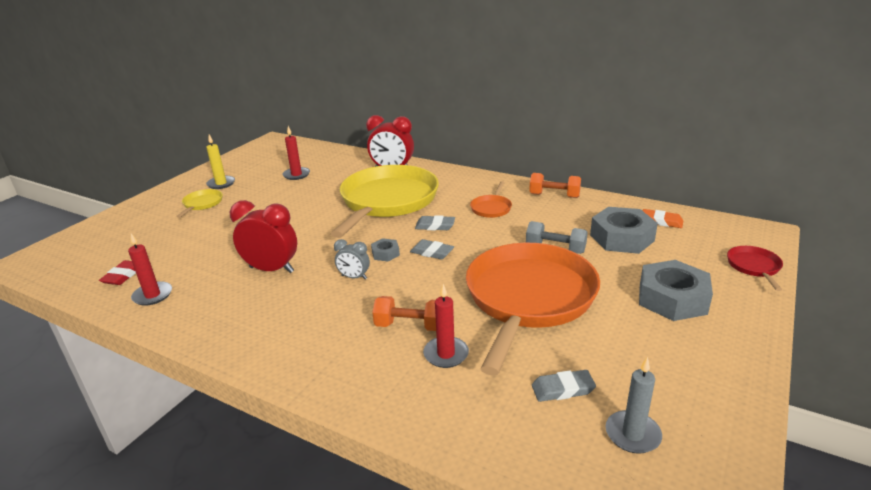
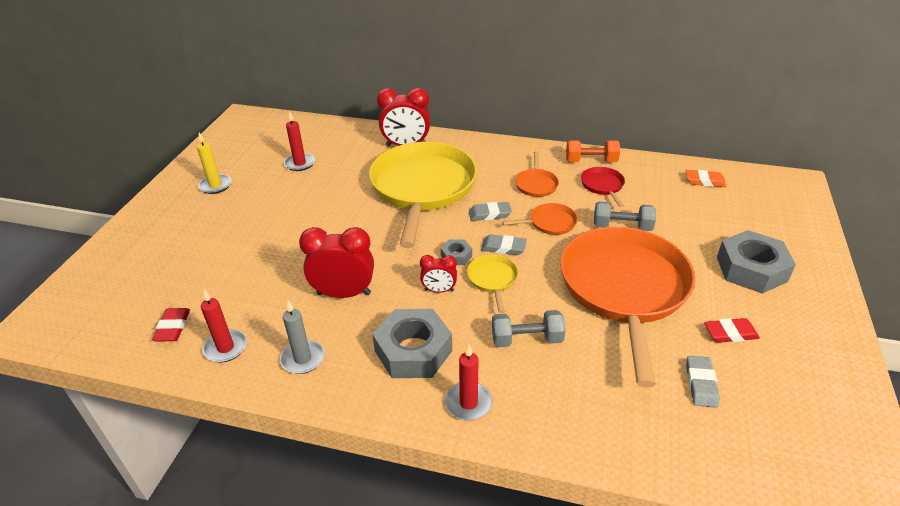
camera: 15 degrees left, 10 degrees up
(202, 204) = (209, 217): yellow pan -> yellow pan (492, 279)
(354, 277) = (439, 290): grey clock -> red clock
(410, 326) = (526, 339): orange dumbbell -> grey dumbbell
(446, 354) = (578, 365): red candle -> red candle (468, 403)
(487, 238) = (550, 223): none -> orange pan
(562, 389) = (701, 384): grey eraser -> grey eraser turned 60 degrees counterclockwise
(619, 350) = (730, 333): none -> red eraser
(622, 238) = (677, 205): grey nut -> grey nut (413, 351)
(632, 434) = (779, 418): grey candle -> grey candle (303, 359)
(754, 267) = (805, 223): red pan -> red pan (602, 185)

